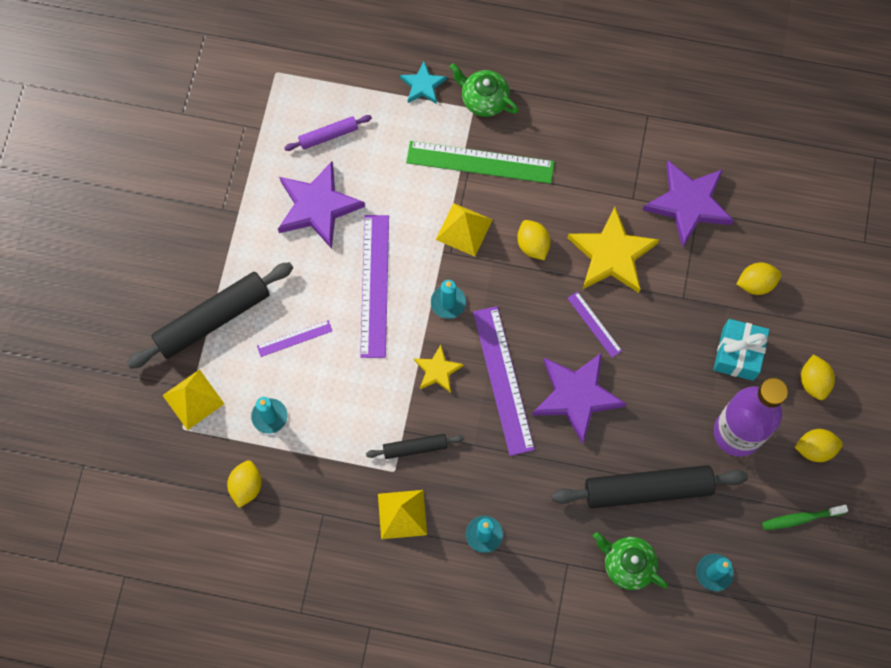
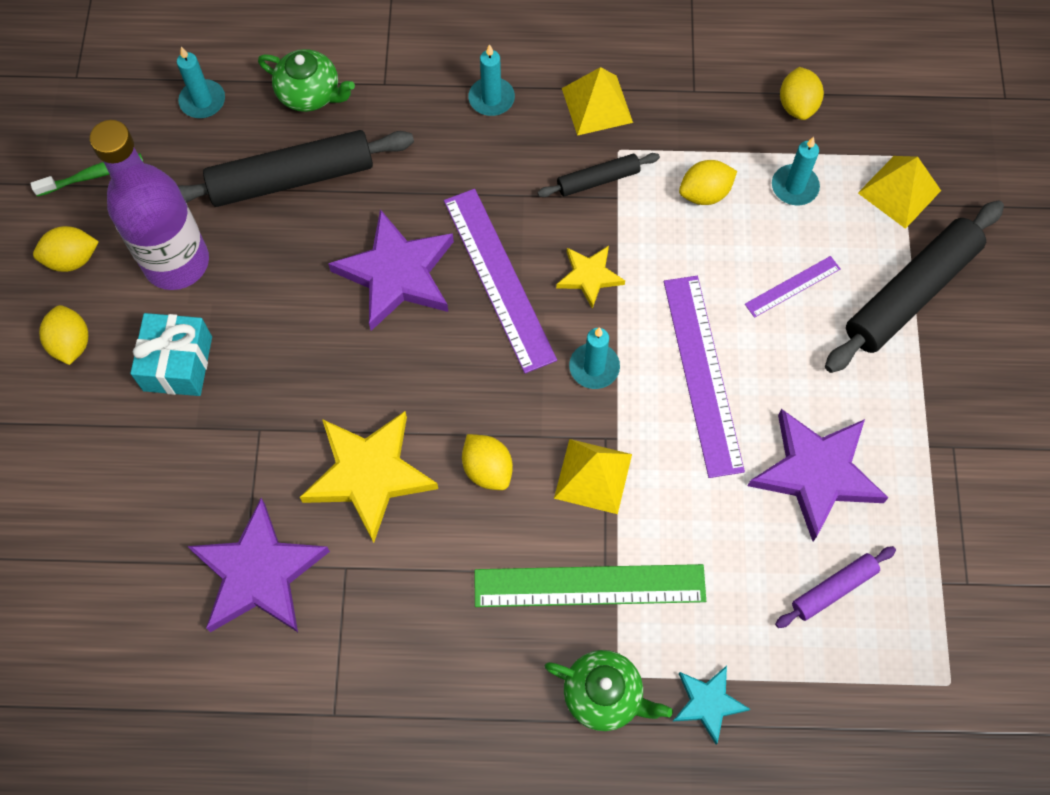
camera: 170 degrees right, 5 degrees down
(594, 324) = (383, 371): purple ruler -> none
(755, 283) = (153, 467): yellow lemon -> yellow lemon (704, 193)

